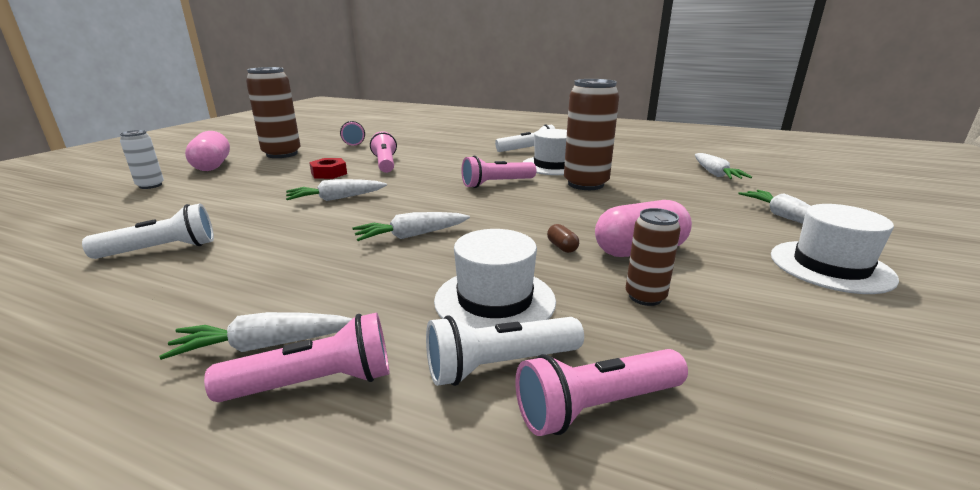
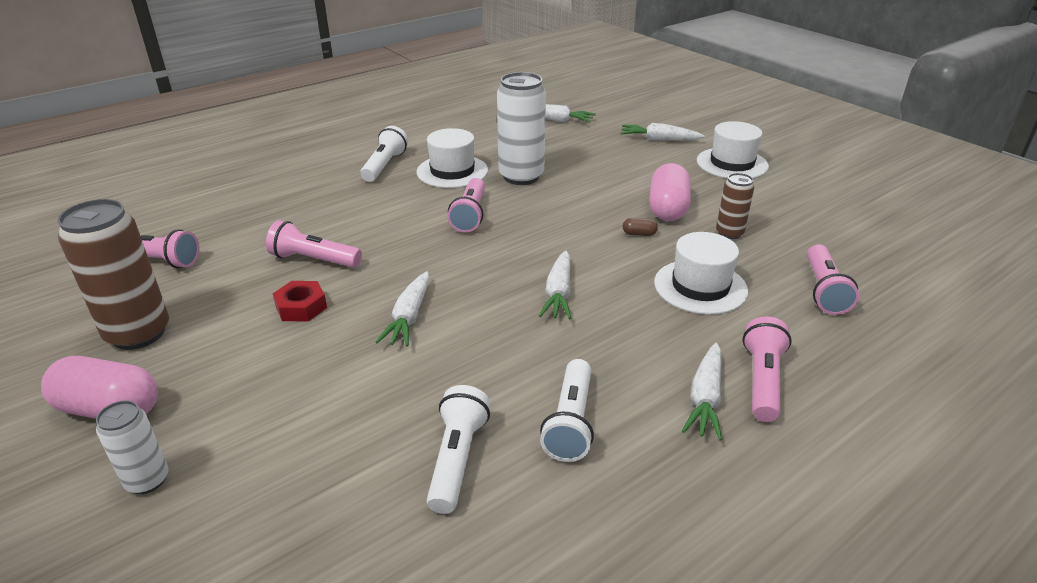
camera: 60 degrees left, 10 degrees up
(499, 365) = (775, 308): white flashlight -> white flashlight (570, 422)
(585, 184) = (521, 176): brown can -> white can

